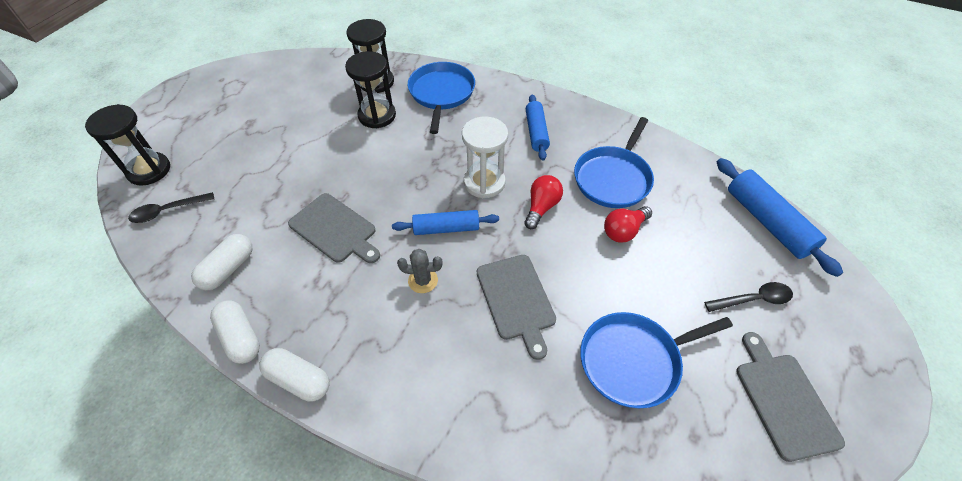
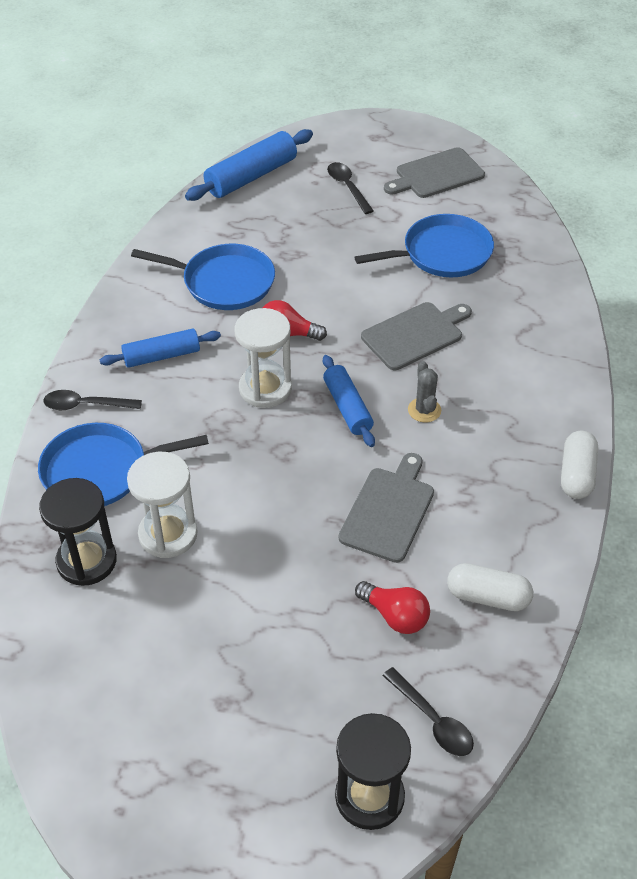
camera: 105 degrees left, 5 degrees down
(241, 337) = (561, 543): white capsule -> none
(377, 115) = (168, 534): black hourglass -> white hourglass
(500, 92) = (86, 405): none -> black spoon
(624, 231) = (298, 269): red light bulb -> red light bulb (395, 616)
(633, 361) = (442, 253): blue pan -> blue pan turned 75 degrees counterclockwise

